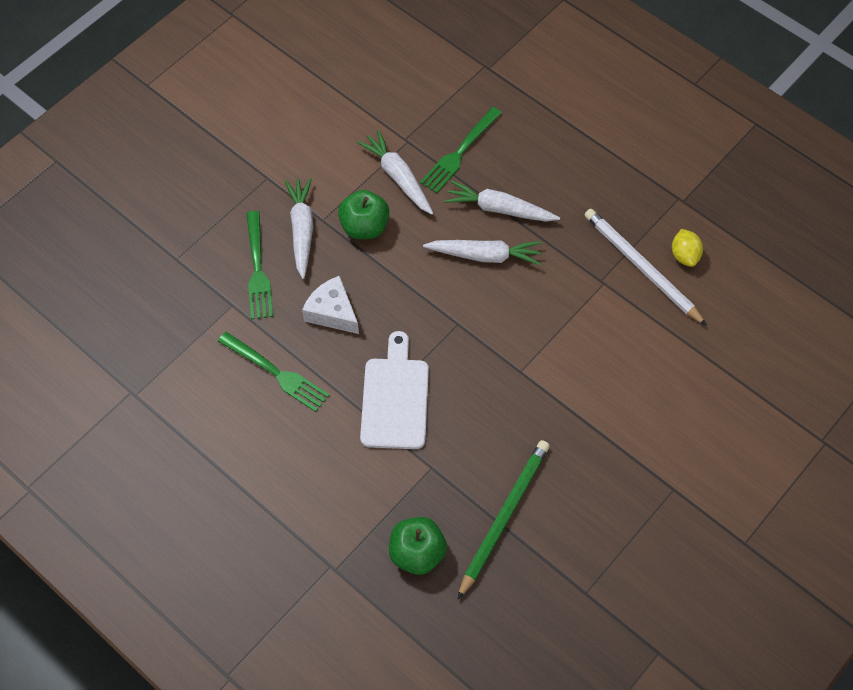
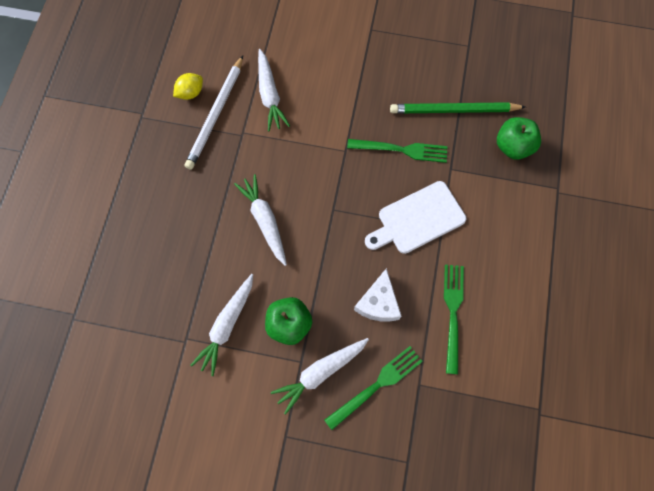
camera: 120 degrees left, 10 degrees up
(459, 153) = (177, 290): green fork -> green fork (402, 150)
(499, 209) = (217, 232): white carrot -> white carrot (270, 95)

